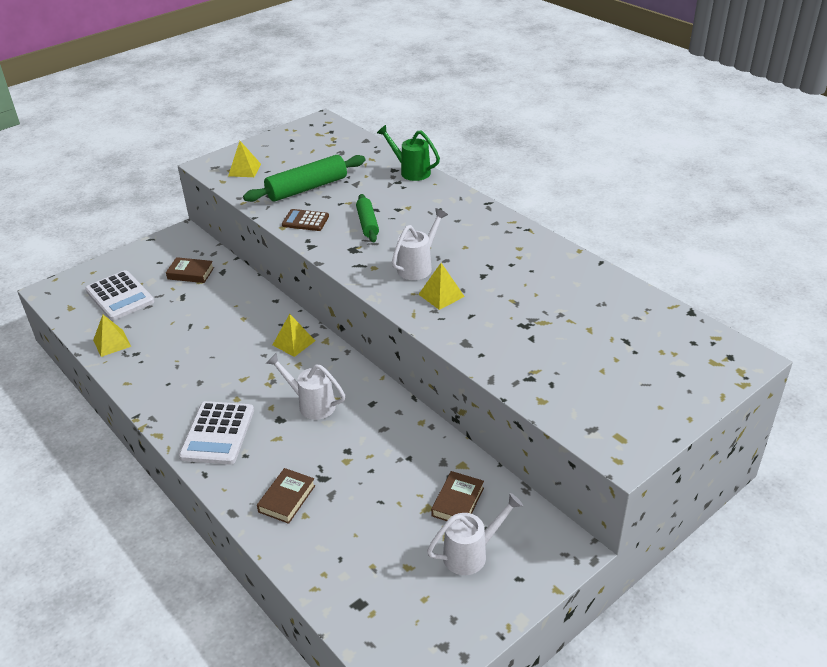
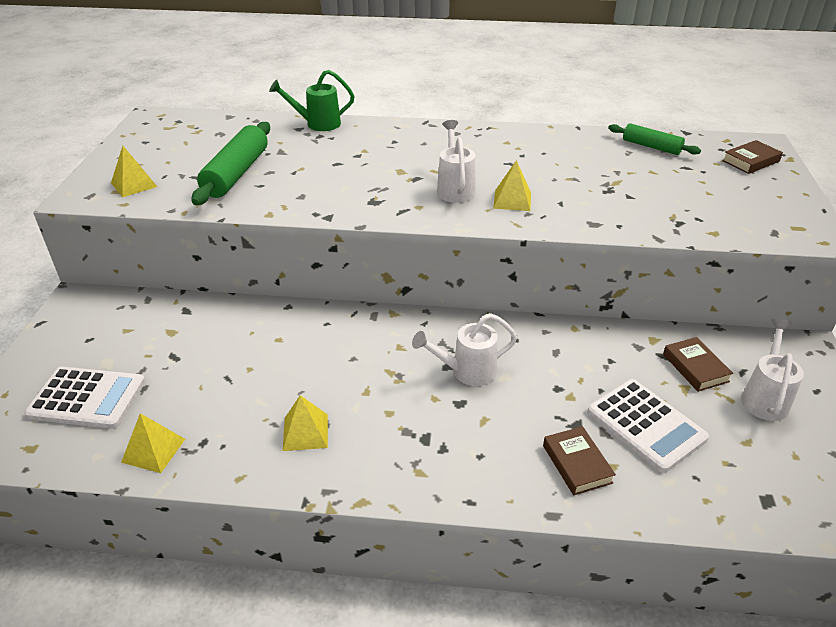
camera: 45 degrees left, 0 degrees up
(190, 273) = (149, 330): brown book -> brown book (751, 161)
(218, 433) = (421, 456): white calculator -> white calculator (646, 425)
(294, 342) = (365, 331): yellow pyramid -> yellow pyramid (305, 432)
(305, 221) = (284, 199): brown calculator -> none
(367, 224) = (350, 177): green rolling pin -> green rolling pin (651, 147)

